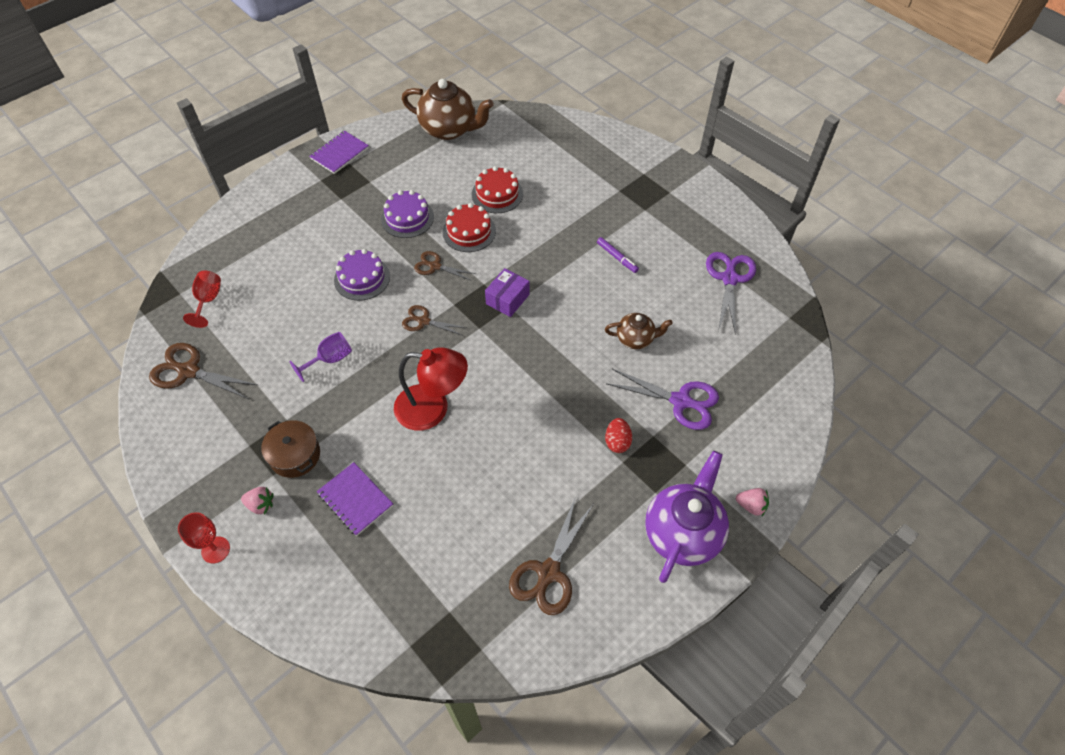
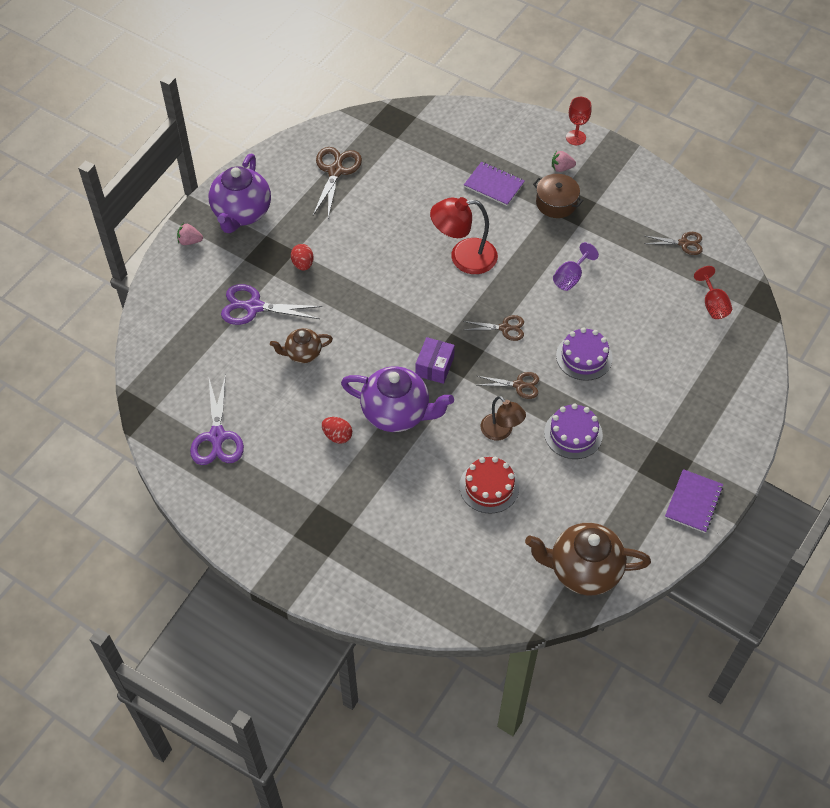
camera: 165 degrees right, 0 degrees up
(188, 371) = (684, 243): brown scissors -> brown scissors, size x0.61
(469, 231) = (501, 432): red cake -> brown lamp
(557, 265) = (396, 413): none -> purple teapot
(617, 257) = (337, 436): purple marker -> red egg

